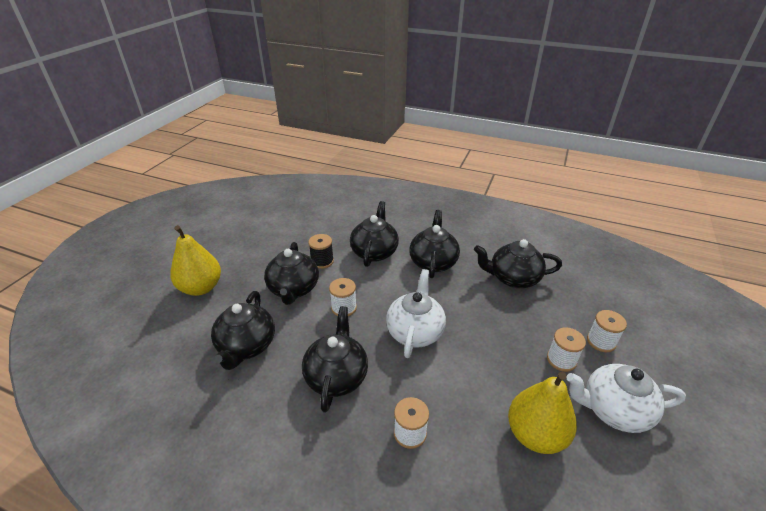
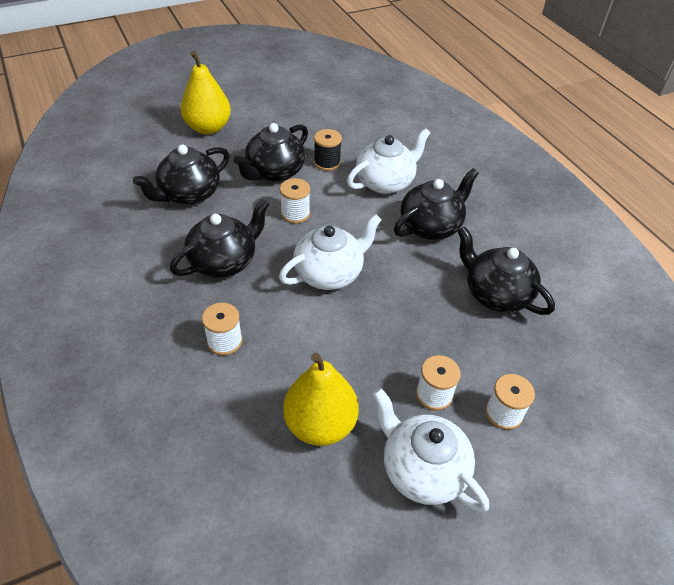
camera: 40 degrees right, 10 degrees up
(374, 252) = (385, 182): black teapot -> white teapot

